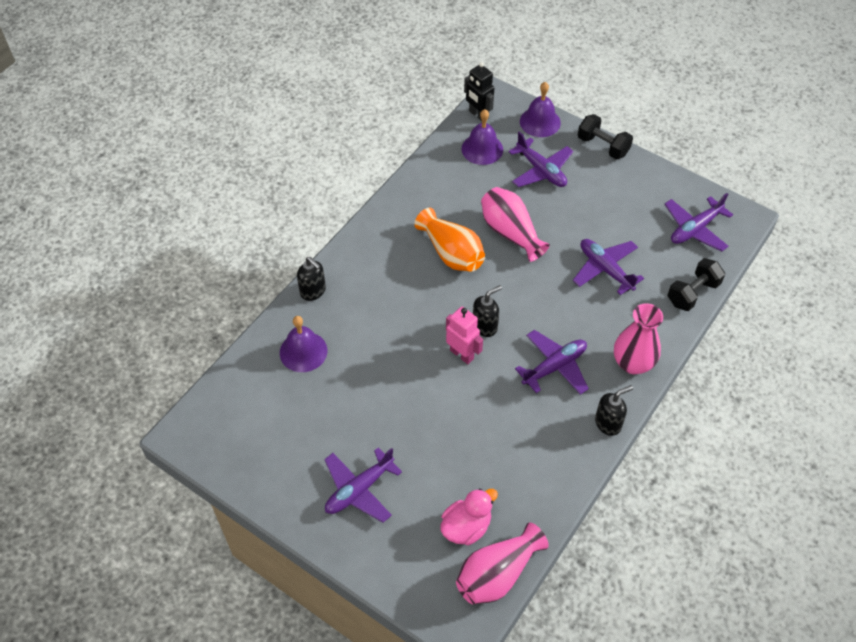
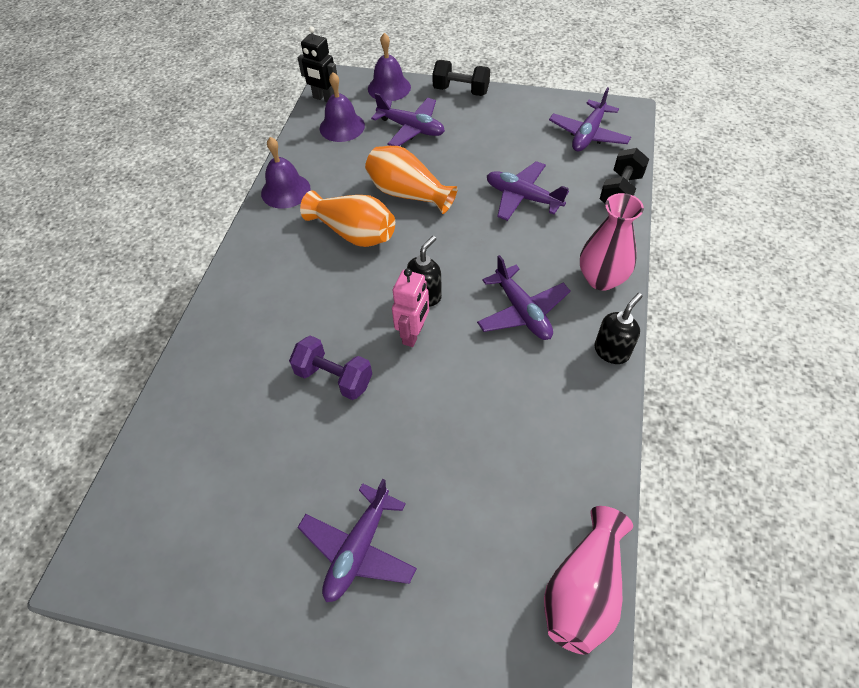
camera: 20 degrees left, 0 degrees up
(303, 351) = (221, 398): purple bell -> purple bell (285, 190)
(313, 291) = (209, 325): black soap dispenser -> none
(389, 366) = (334, 377): none -> purple dumbbell
(462, 354) = (413, 334): pink robot -> pink robot turned 90 degrees clockwise
(466, 527) = (515, 542): pink duck -> none
(510, 232) = (408, 193): pink vase -> orange vase
(554, 367) = (522, 311): purple plane -> purple plane turned 120 degrees clockwise

